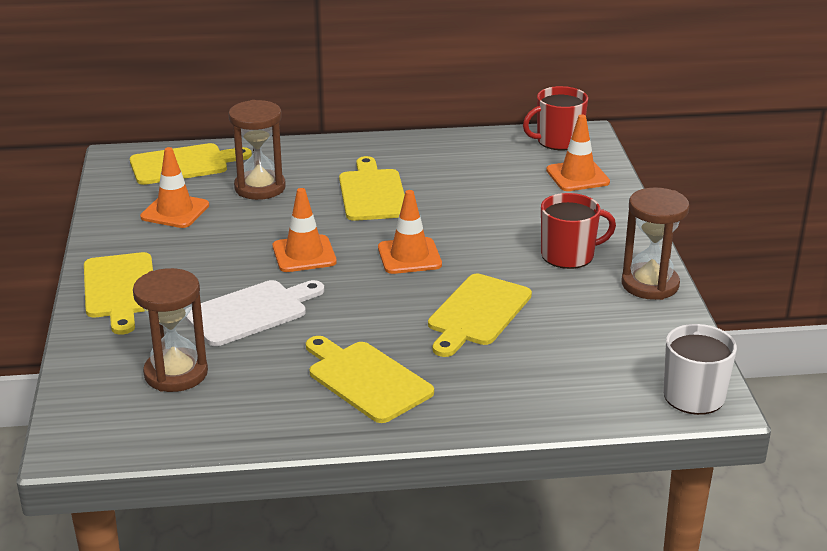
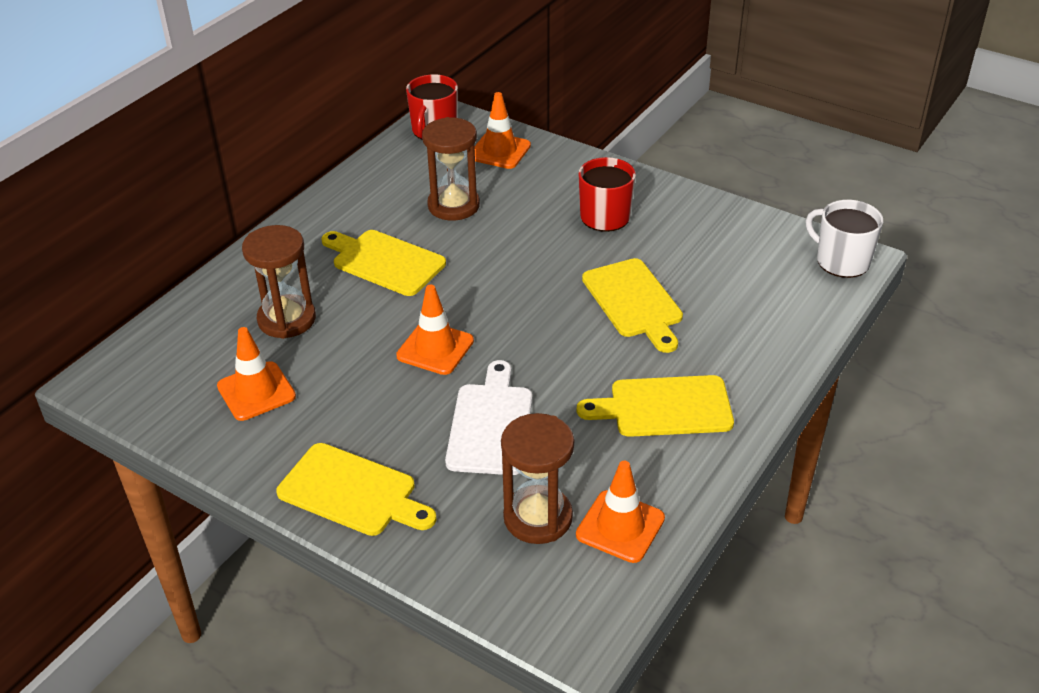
camera: 50 degrees left, 10 degrees up
(183, 164) = (174, 345): yellow cutting board -> none
(409, 256) = (511, 293): orange traffic cone -> orange traffic cone (620, 526)
(650, 284) = (687, 203): brown hourglass -> brown hourglass (453, 205)

